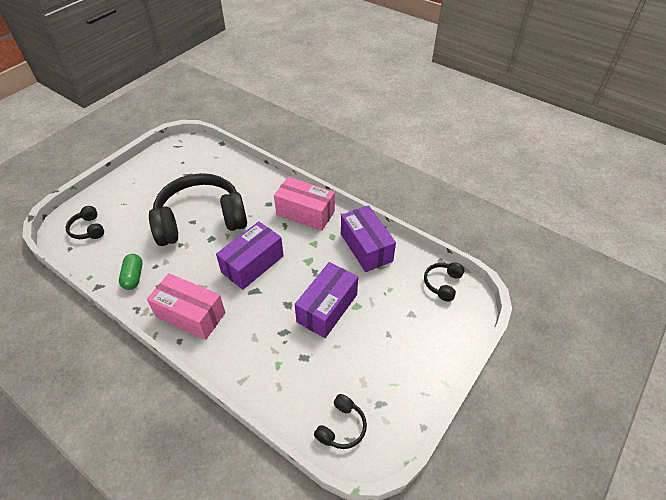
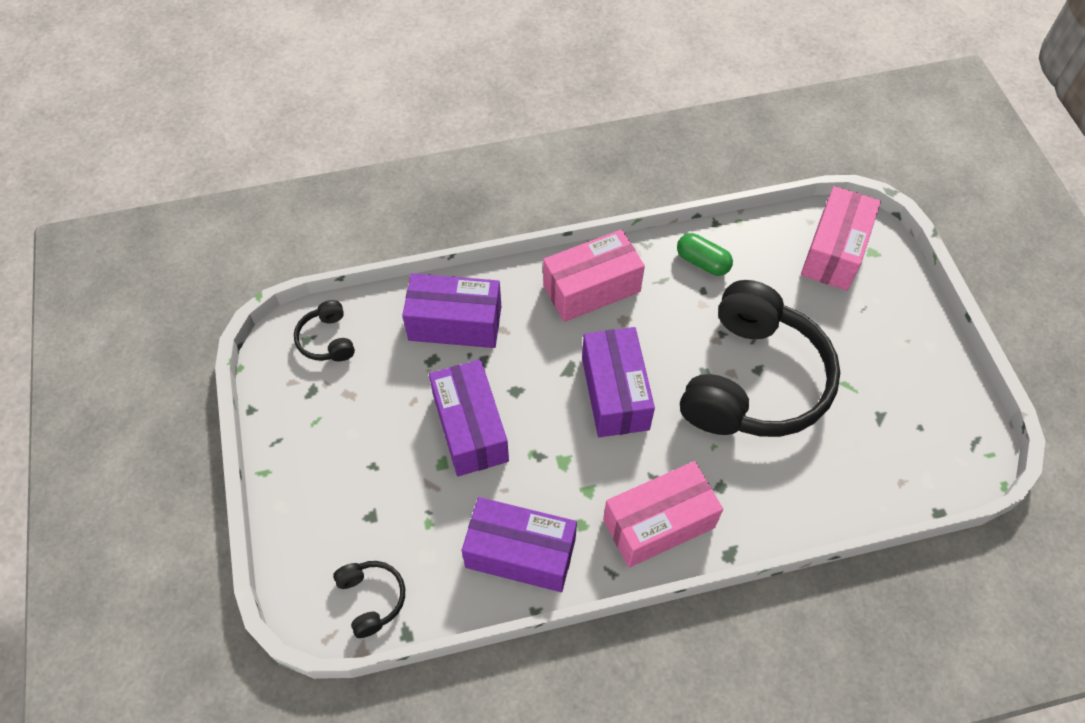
camera: 130 degrees right, 10 degrees up
(88, 229) = (834, 251): black headphones -> pink box
(269, 365) = (455, 323): none -> purple box

